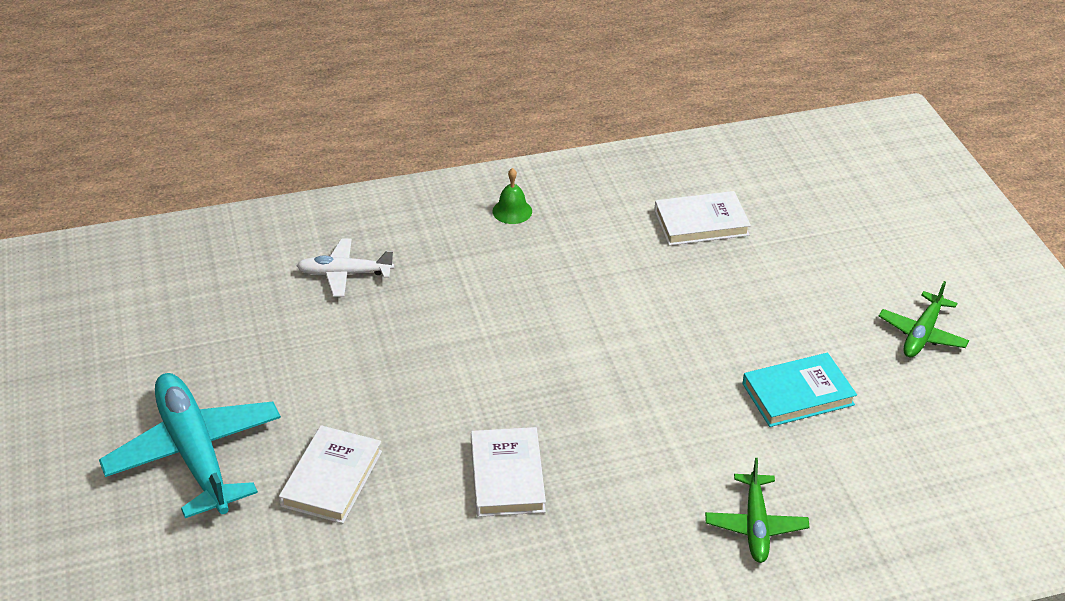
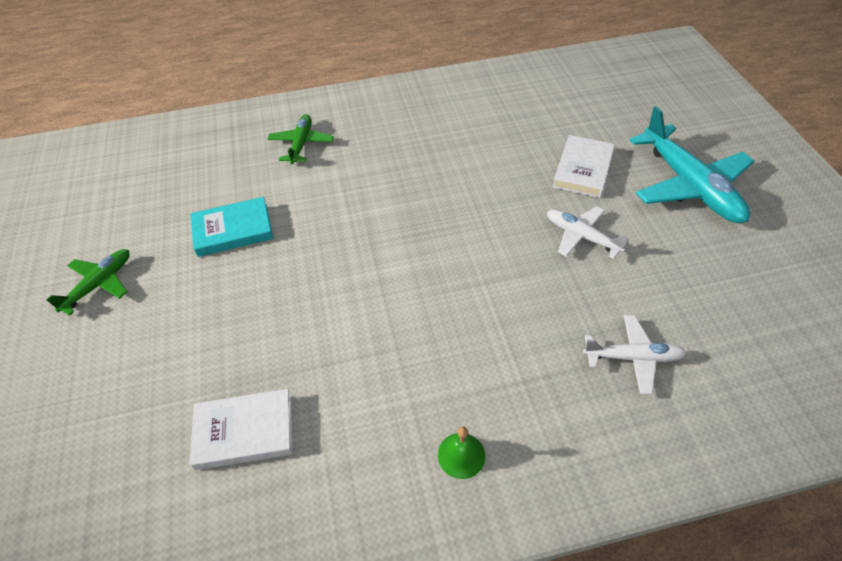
camera: 175 degrees left, 10 degrees up
(360, 386) = (582, 237): none -> white plane
(507, 476) = (460, 171): white book -> none

